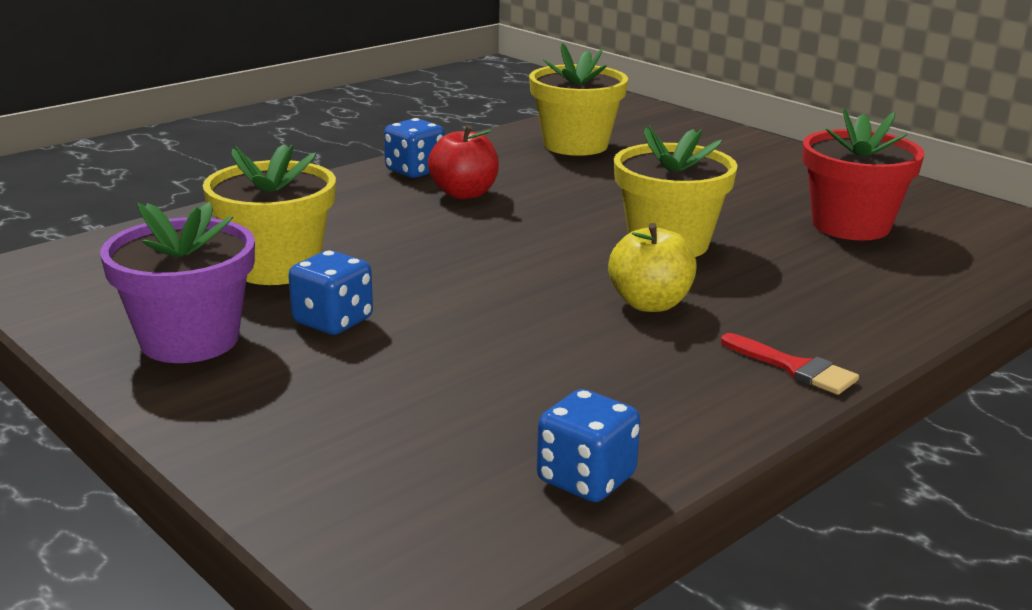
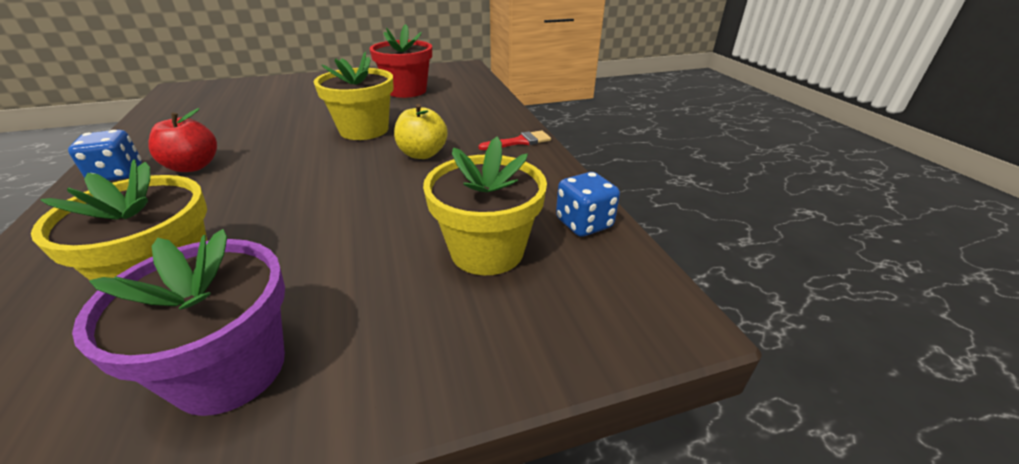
camera: 65 degrees left, 10 degrees up
(333, 321) = (304, 271): blue dice -> none
(575, 145) = (197, 115): yellow flower pot -> yellow flower pot (487, 251)

